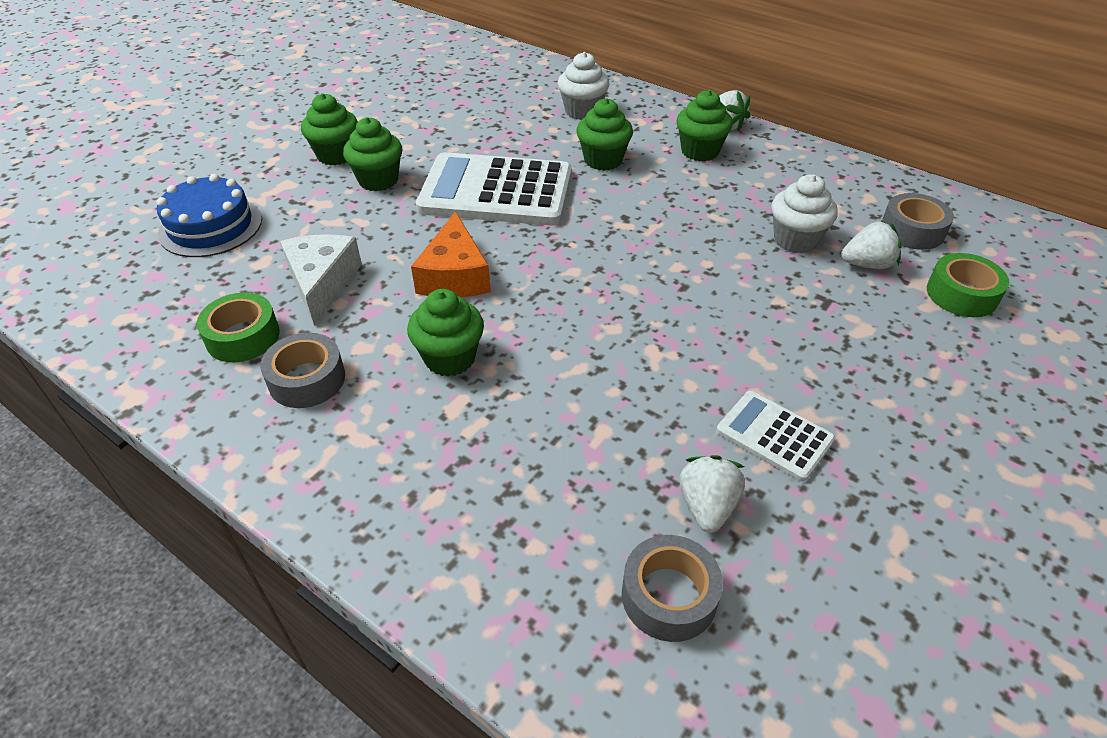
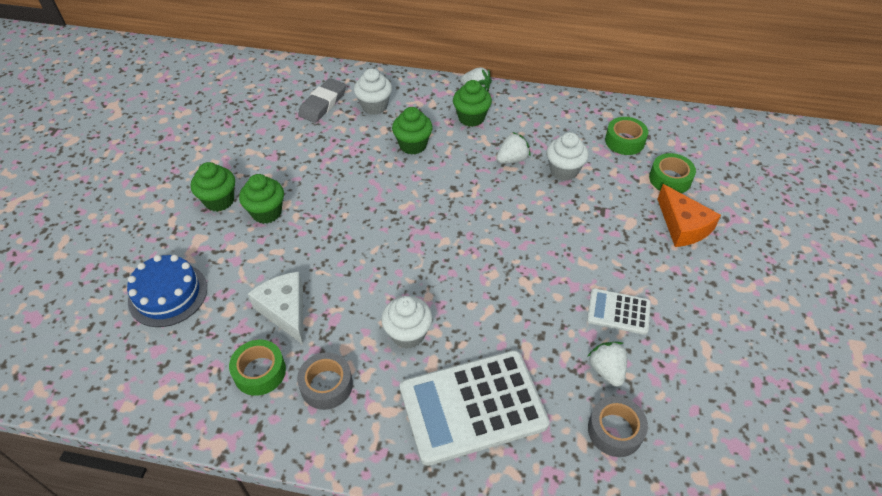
camera: 25 degrees left, 5 degrees up
(450, 358) = (408, 334): green cupcake -> white cupcake
(454, 275) = (371, 271): orange cheese -> orange cheese (683, 226)
(496, 191) = (356, 194): white calculator -> white calculator (472, 406)
(522, 95) = (323, 104): none -> grey eraser
(867, 264) = (611, 175): white strawberry -> white strawberry (512, 159)
(912, 230) = (624, 141): grey tape -> green tape

